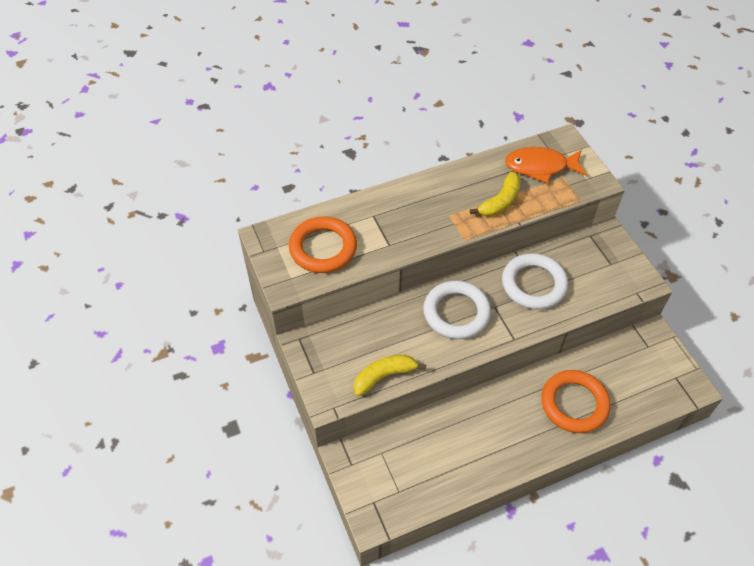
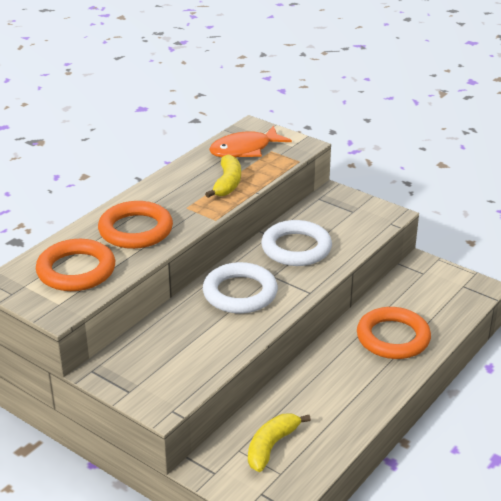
camera: 30 degrees left, 20 degrees down
(384, 376) = (206, 366): yellow banana -> yellow banana (271, 446)
(393, 224) = (136, 230): none -> orange ring

